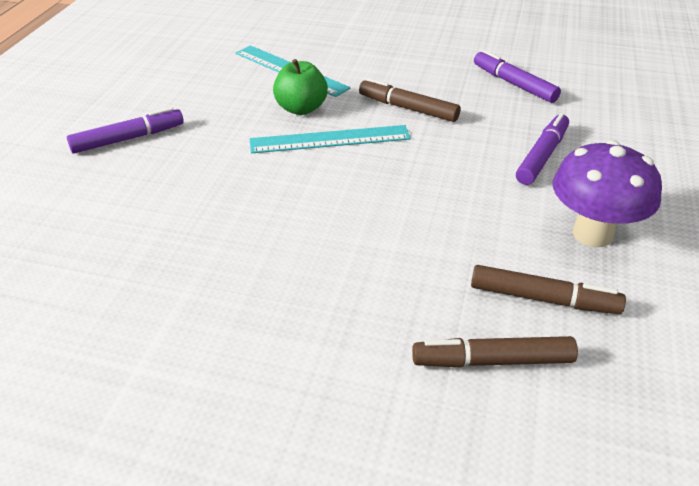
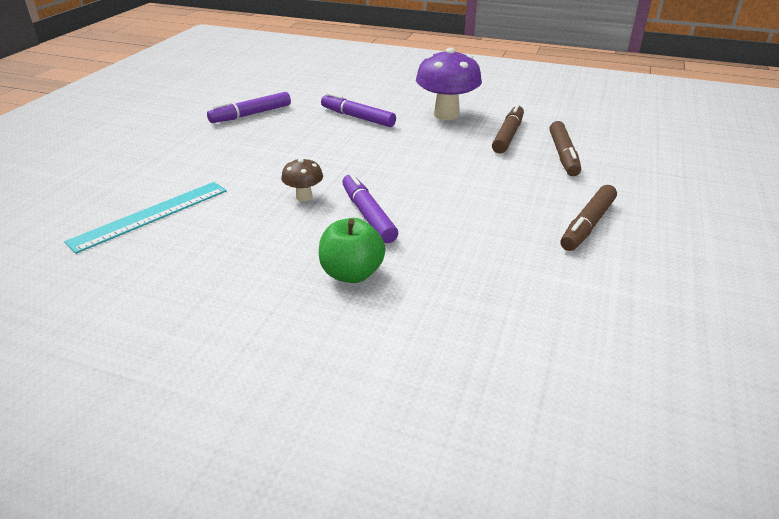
camera: 85 degrees left, 5 degrees down
(128, 139) = (250, 330): purple marker -> purple marker (368, 215)
(301, 108) = (239, 210): green apple -> green apple (352, 273)
(330, 139) = (304, 197): turquoise ruler -> brown mushroom
(408, 108) = (267, 158): brown marker -> brown marker (587, 225)

